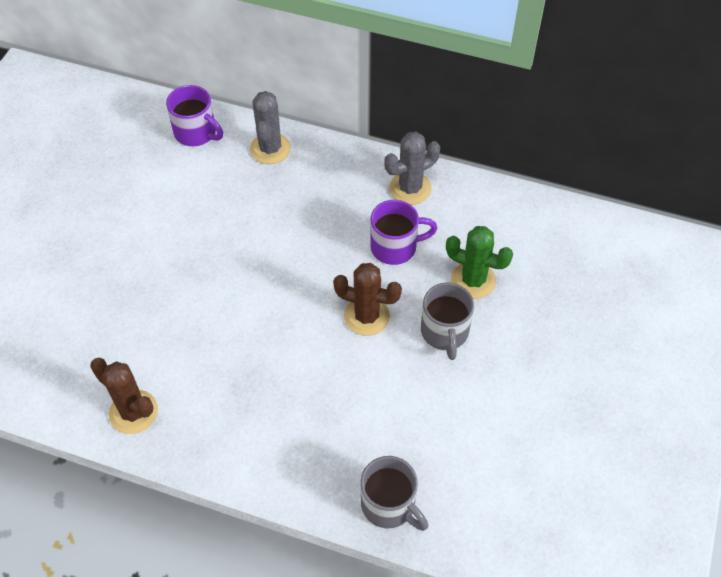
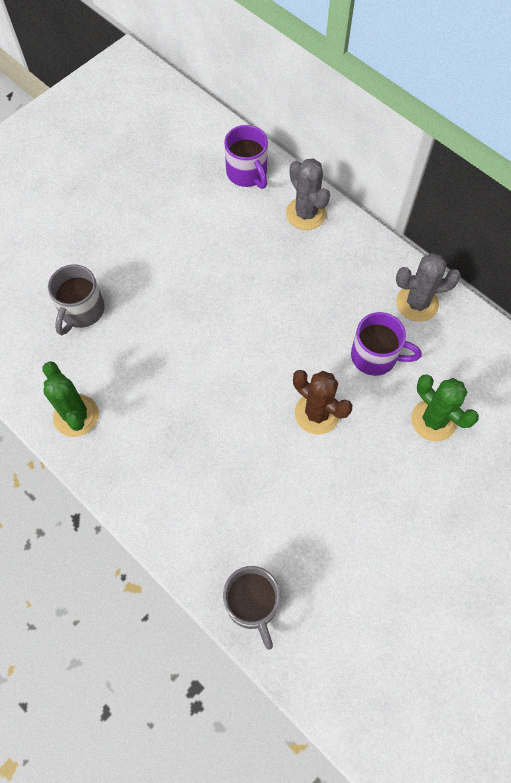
camera: 25 degrees right, 10 degrees up
(133, 412) = (76, 416): brown cactus -> green cactus
(270, 149) = (306, 214): grey cactus -> grey cactus turned 60 degrees counterclockwise
(445, 332) = (382, 460): grey mug -> grey mug (81, 311)

